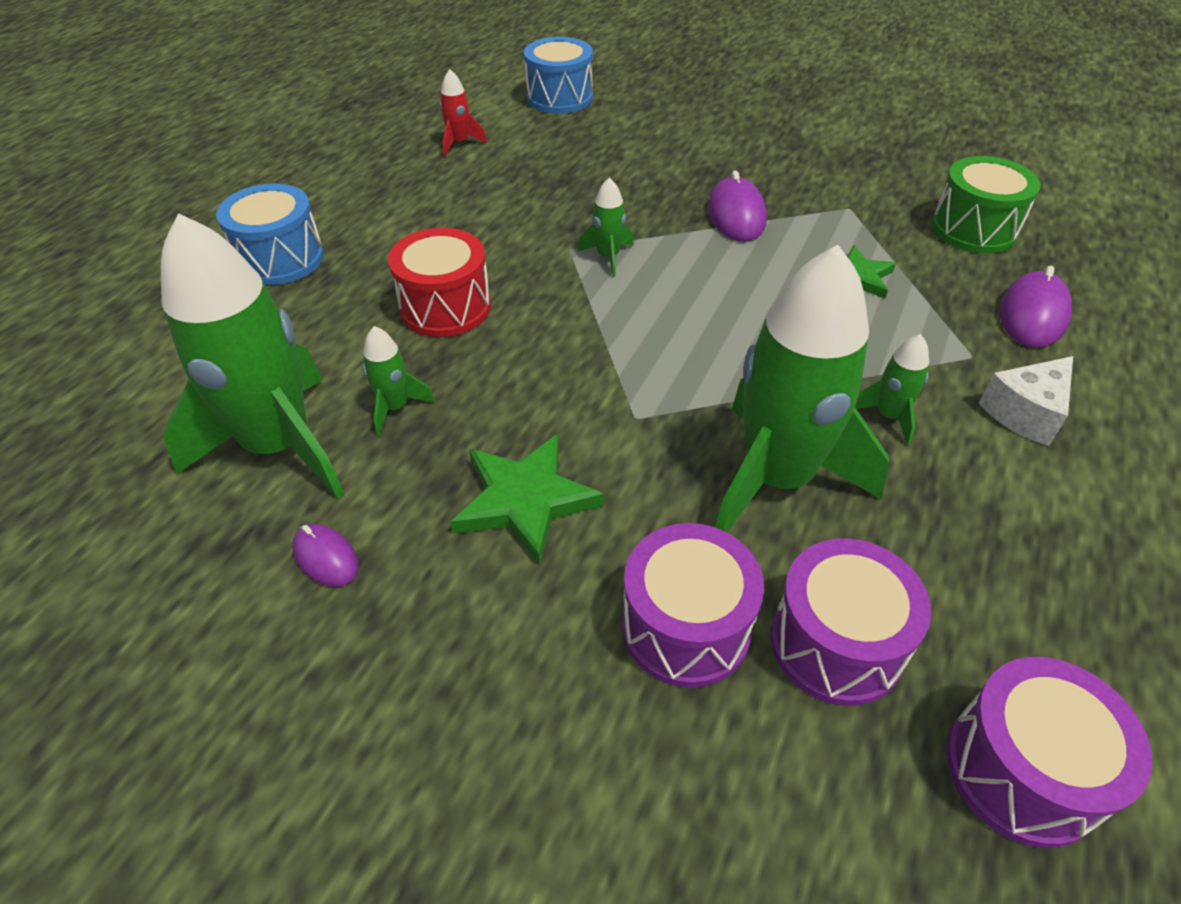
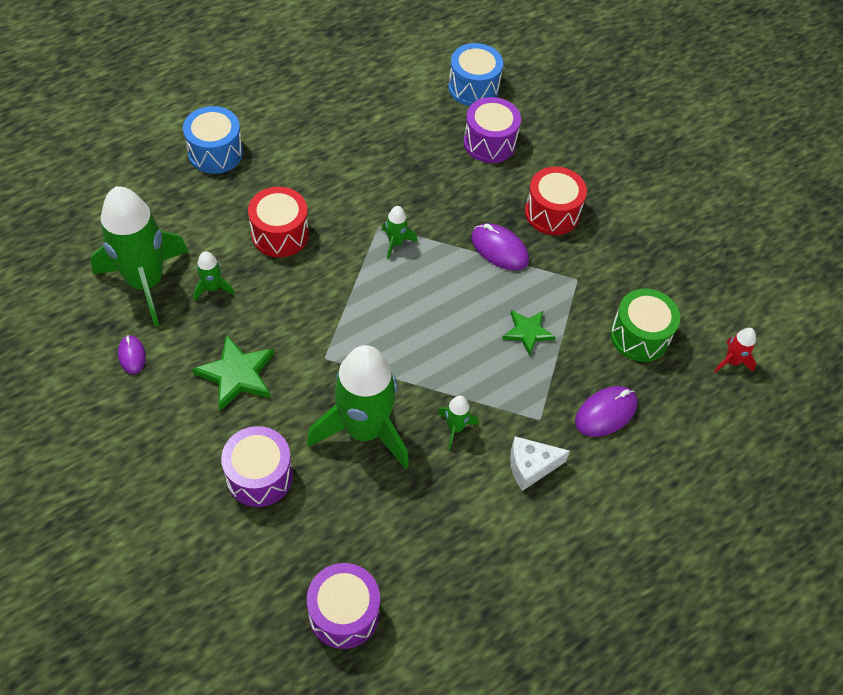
camera: 25 degrees right, 10 degrees up
(459, 143) = (377, 102): red rocket -> red rocket (731, 361)
(736, 215) = (499, 249): purple mouse -> purple mouse turned 75 degrees counterclockwise
(756, 164) = (552, 213): none -> red drum
(836, 643) = (317, 520): purple drum -> purple drum (489, 142)

